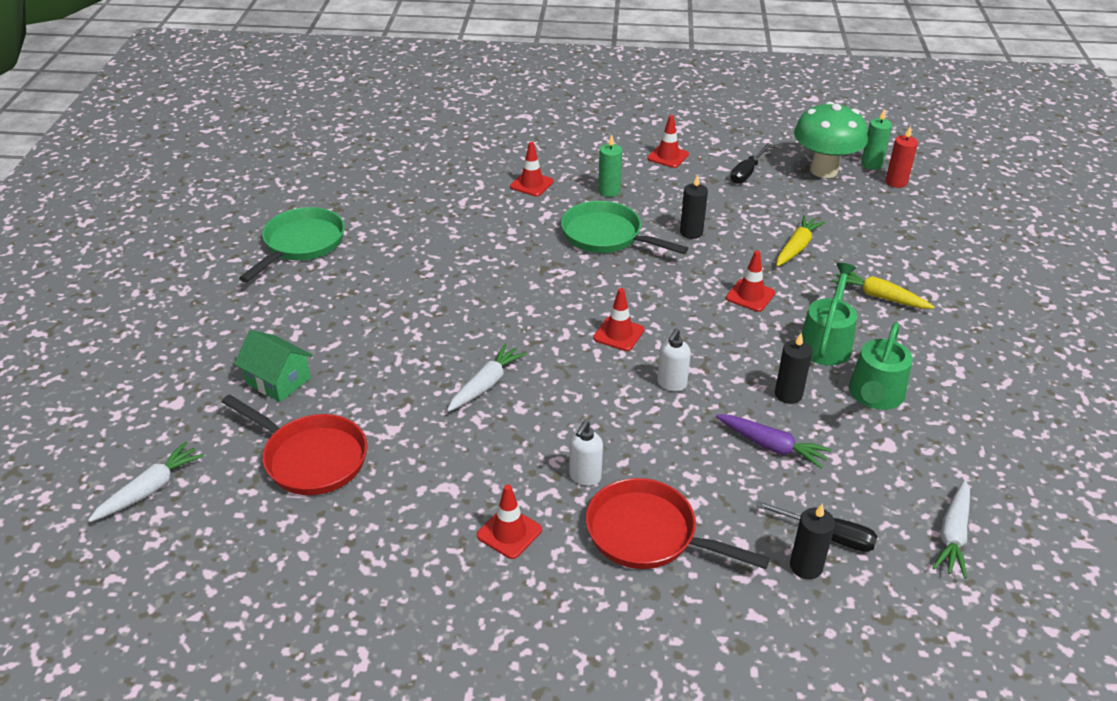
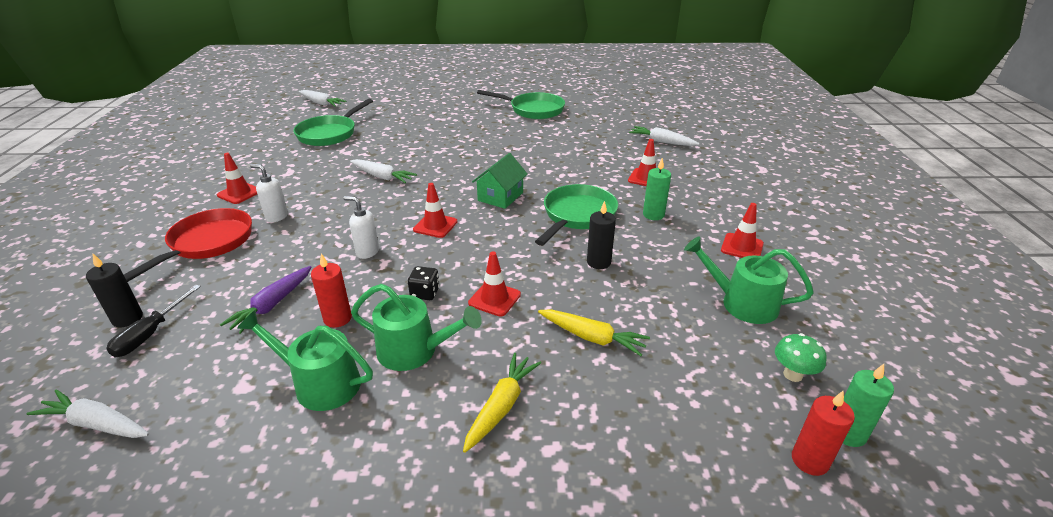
camera: 85 degrees right, 5 degrees down
(278, 381) = (398, 119): green house -> green house (500, 196)
(310, 458) = (330, 134): red pan -> green pan
(443, 160) = (661, 142): none -> white carrot
(744, 338) = (425, 293): none -> black dice
(747, 173) = (742, 303): black screwdriver -> green watering can
(788, 394) = (337, 318): black candle -> red candle
(823, 170) = (792, 375): green mushroom -> green mushroom, size x0.46

